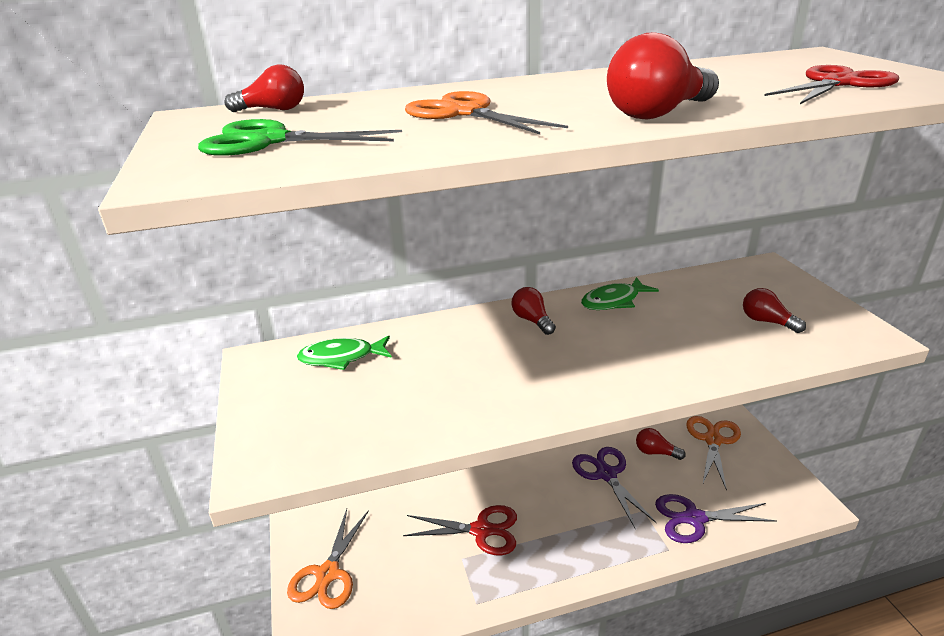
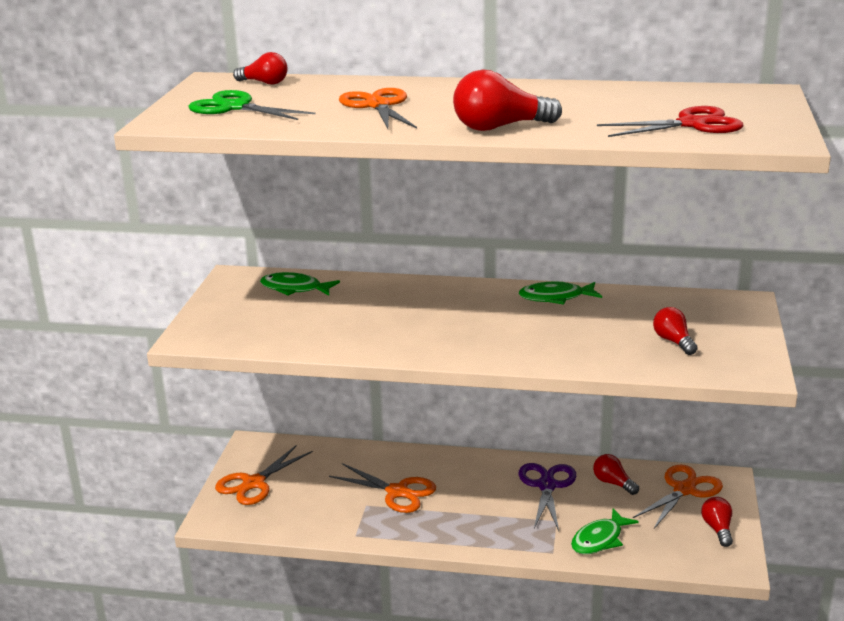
camera: 25 degrees right, 5 degrees down
(481, 530) = (397, 492): red scissors -> orange scissors
(532, 320) = (467, 296): red light bulb -> red light bulb (717, 529)
(694, 518) = (599, 539): purple scissors -> green fish

